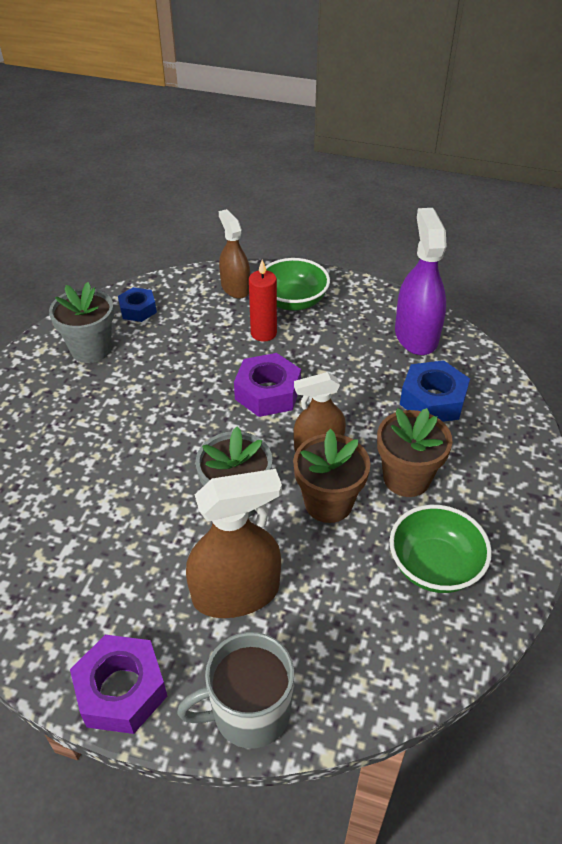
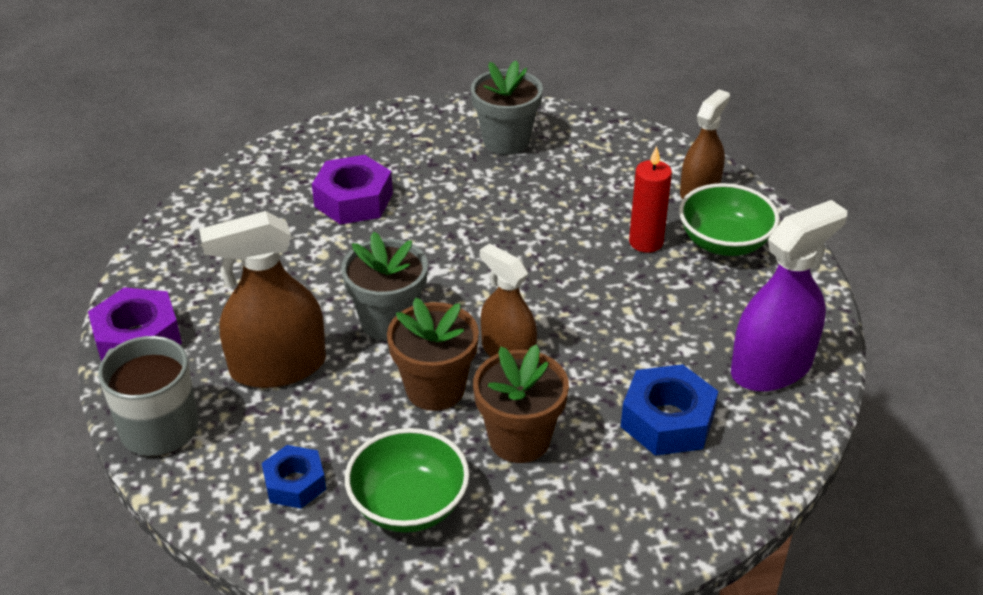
camera: 60 degrees right, 5 degrees down
(138, 309) = (592, 142): blue nut -> blue nut (295, 483)
(236, 593) = (278, 367): brown spray bottle -> brown spray bottle turned 120 degrees clockwise
(268, 392) = (556, 282): purple nut -> purple nut (354, 200)

